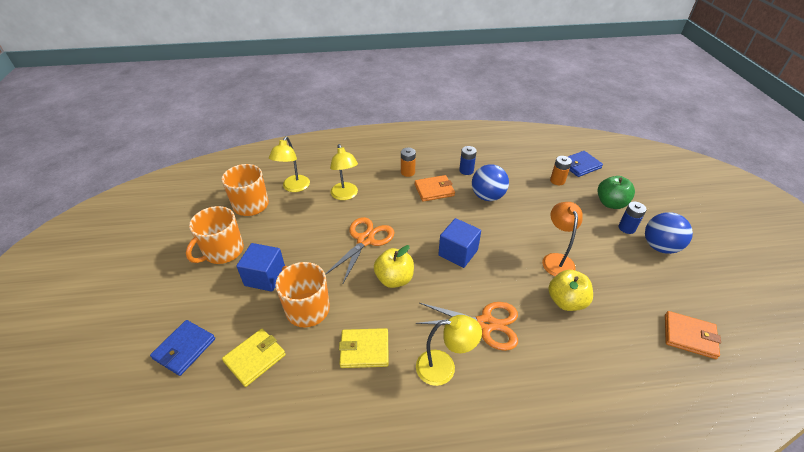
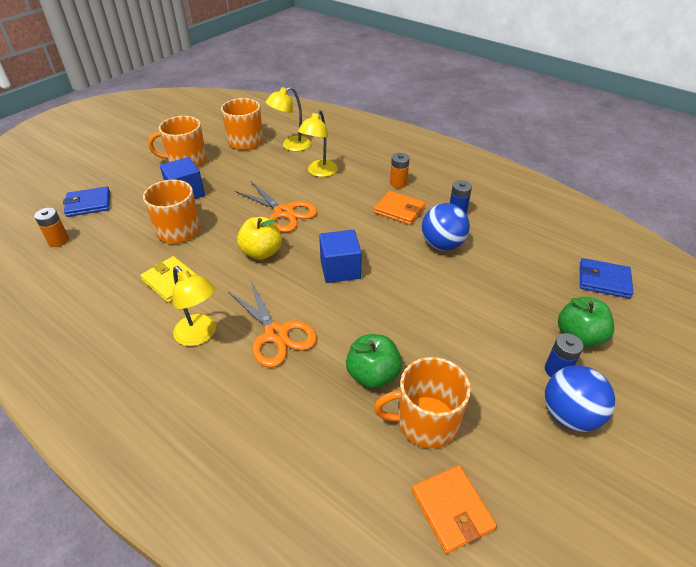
camera: 45 degrees right, 0 degrees up
(255, 358) = (110, 236): yellow wallet -> none
(365, 240) = (284, 212): orange scissors -> orange scissors turned 60 degrees clockwise
(556, 259) = (422, 338): orange lamp -> none
(557, 181) = (546, 277): orange battery -> orange battery (58, 240)
(566, 301) = (373, 375): yellow apple -> green apple
(621, 304) = (425, 422): none -> orange mug

